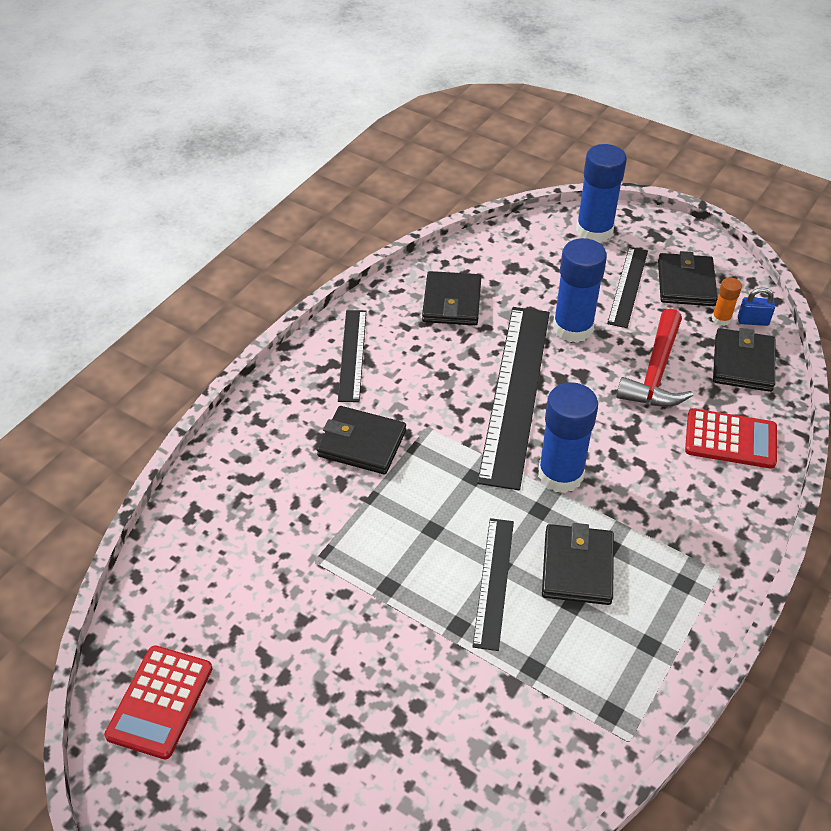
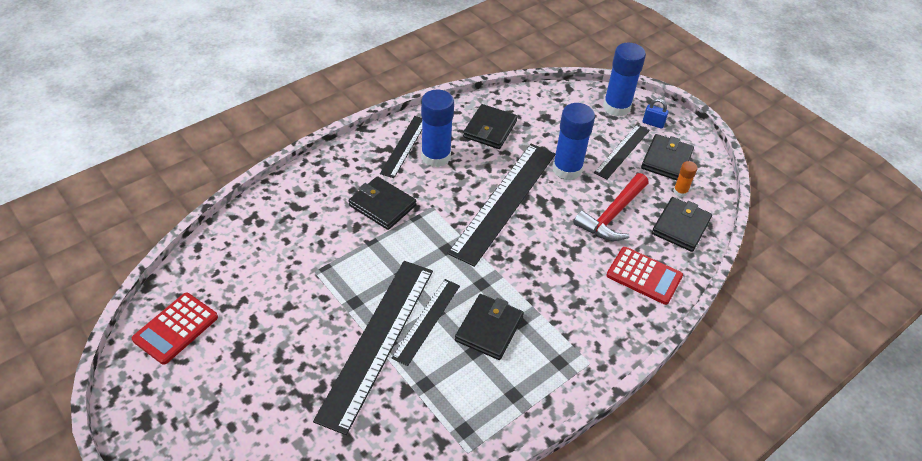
camera: 15 degrees right, 0 degrees up
(443, 630) = (377, 341): none -> black ruler
(560, 474) = (508, 264): blue glue stick -> blue glue stick (435, 156)
(752, 321) = (703, 199): blue padlock -> blue padlock (653, 123)

